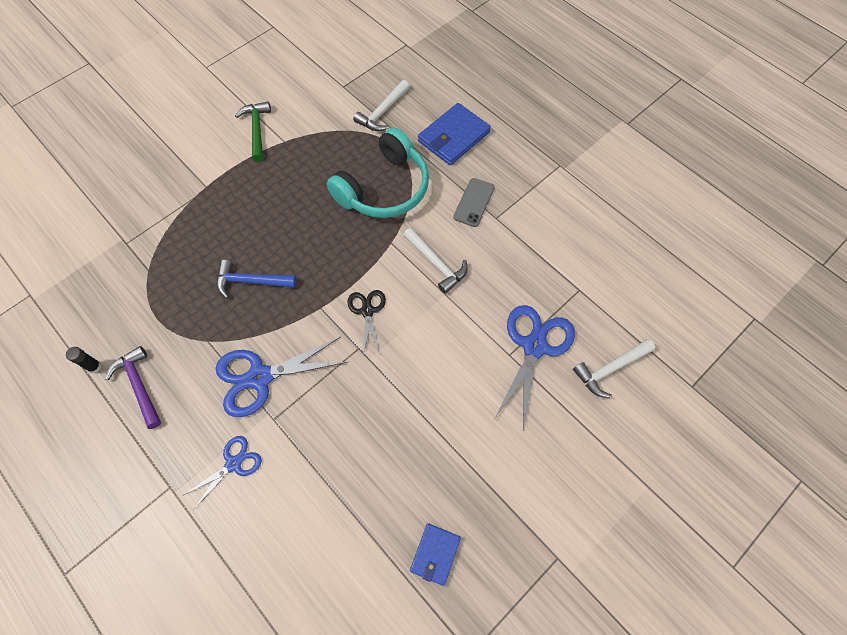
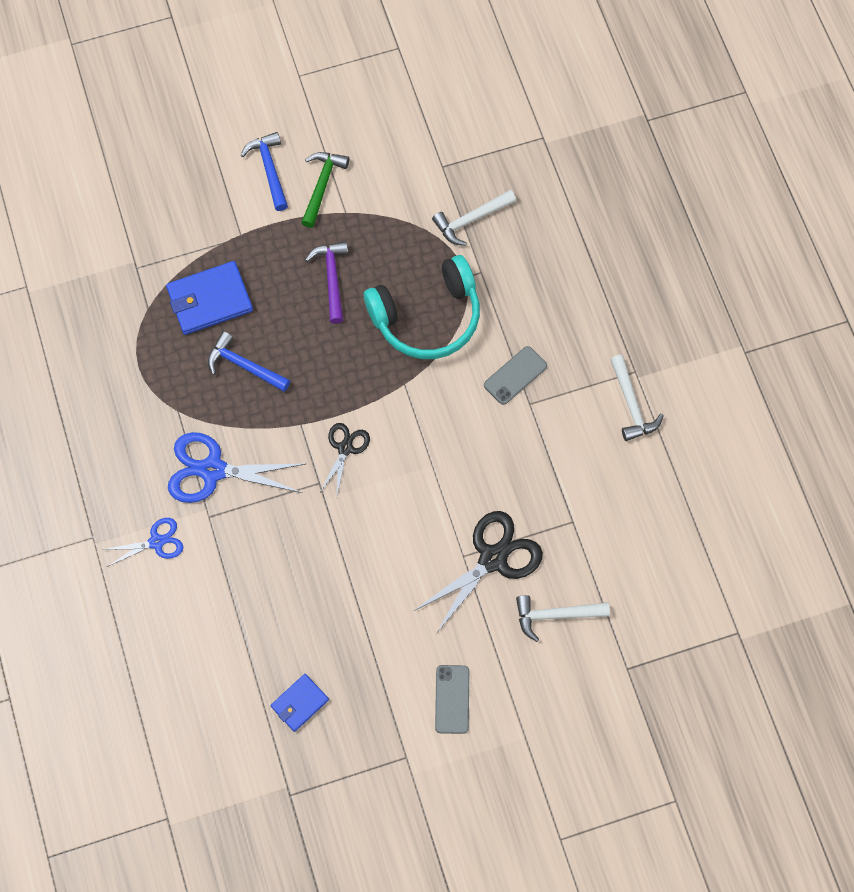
camera: 25 degrees right, 5 degrees up
(94, 367) = (64, 390): black glue stick -> none
(139, 385) = (98, 428): purple hammer -> purple hammer (332, 278)
(210, 134) = (269, 169): none -> blue hammer
(436, 263) = (439, 428): white hammer -> white hammer (631, 404)
(453, 137) = (535, 285): blue wallet -> blue wallet (210, 300)
(534, 346) = (493, 559): blue scissors -> black scissors
(568, 482) = (452, 699): none -> grey phone

